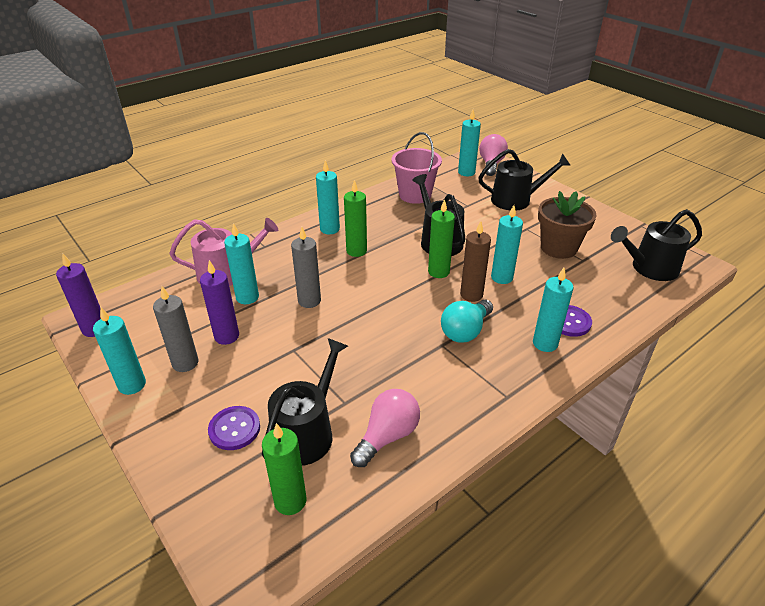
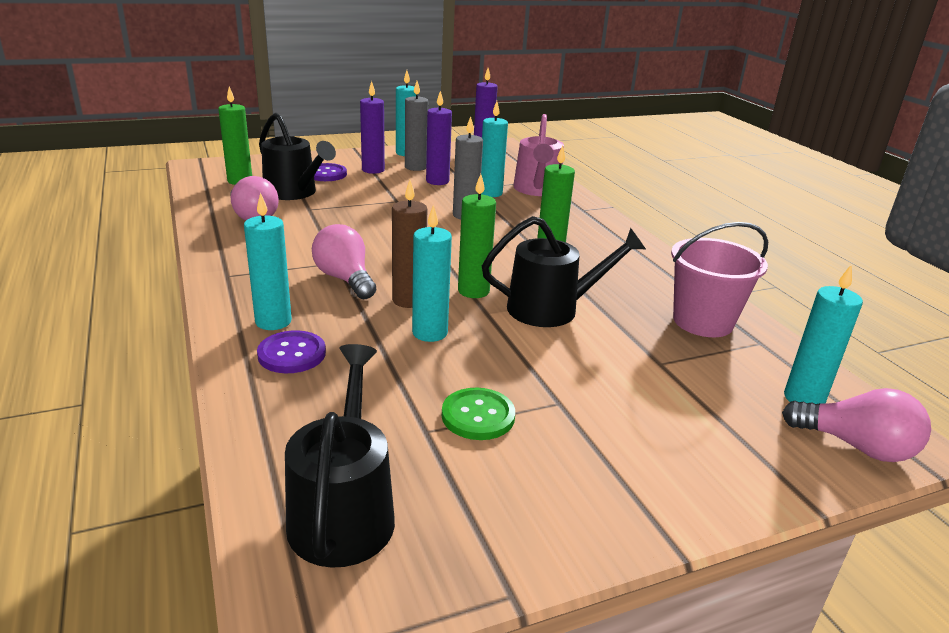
camera: 105 degrees right, 10 degrees down
(206, 394) = (373, 170): none -> purple candle
(329, 229) = (609, 245): turquoise candle -> none
(465, 331) = (345, 279): turquoise light bulb -> pink light bulb
(516, 200) = (674, 426): black watering can -> none
(558, 248) = (478, 416): brown flower pot -> green button

